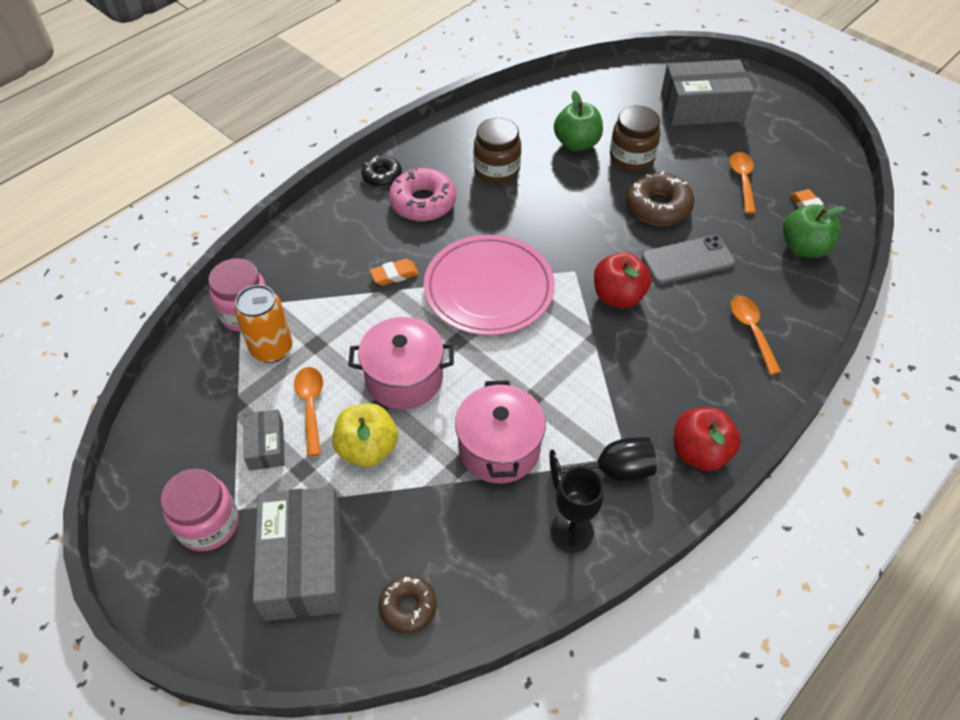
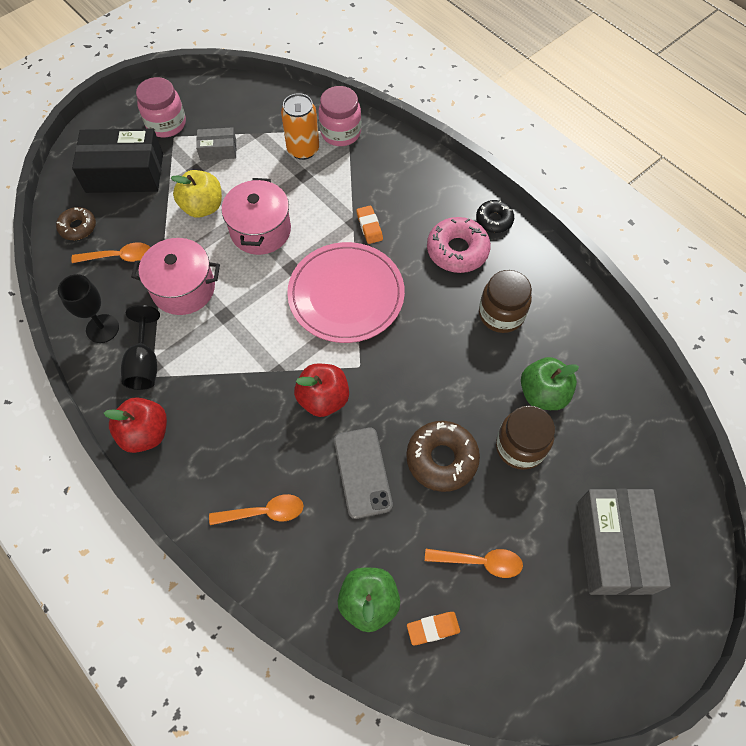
camera: 95 degrees right, 10 degrees up
(304, 563) = (124, 173): grey box -> black box
(311, 406) = (246, 173): orange spoon -> orange spoon (119, 257)

